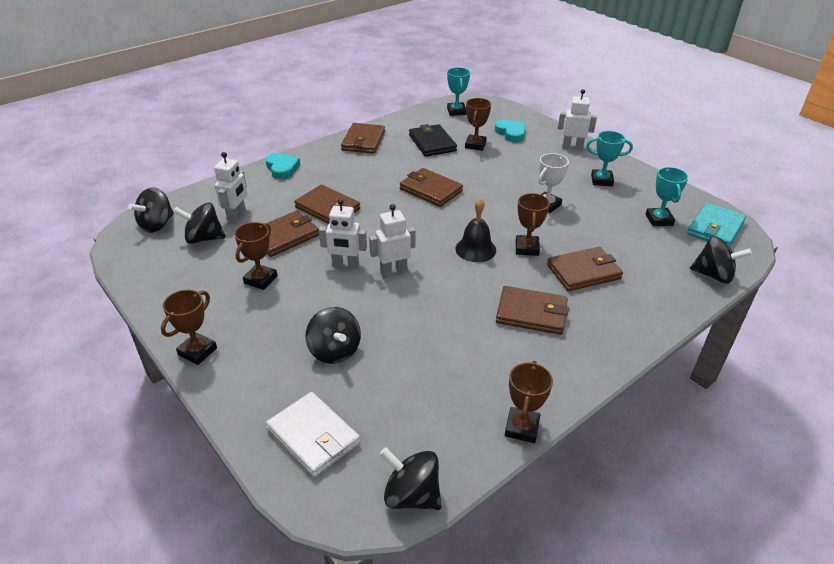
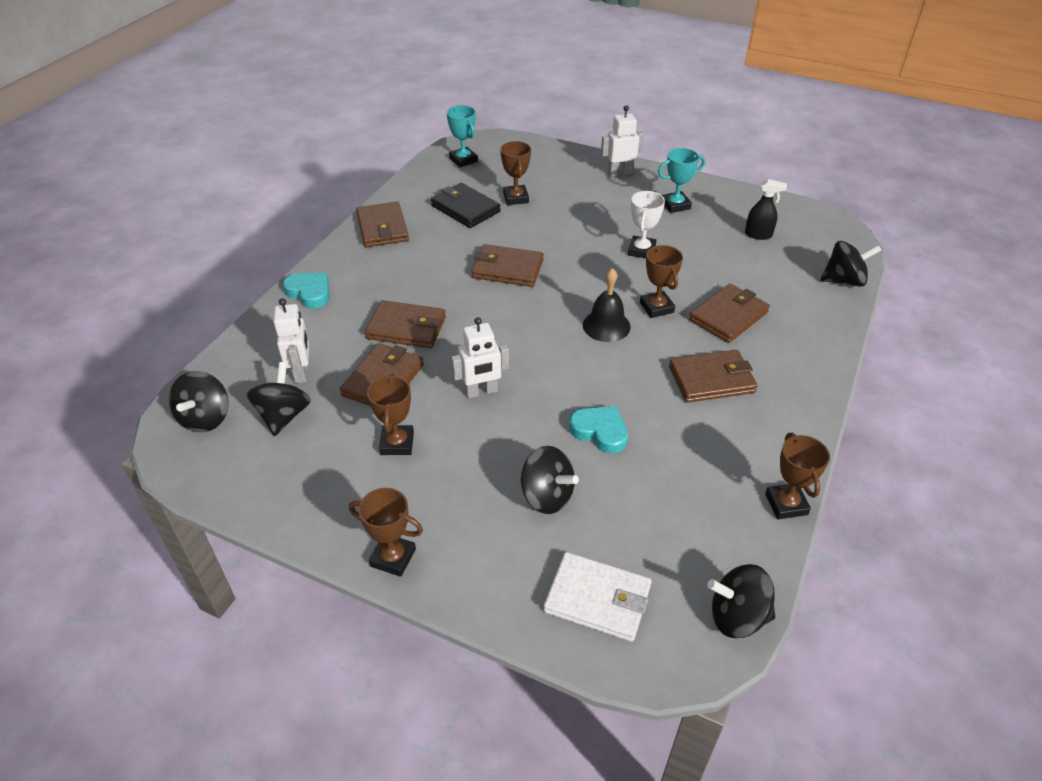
camera: 25 degrees left, 5 degrees up
(197, 351) = (393, 558): brown trophy -> brown trophy turned 75 degrees counterclockwise
(204, 238) = (284, 416): black spinning top -> black spinning top turned 120 degrees clockwise
(393, 270) = (538, 380): white robot -> none
(511, 133) = (544, 173): turquoise heart -> turquoise heart (600, 431)
(659, 220) = (758, 235): turquoise trophy -> black spray bottle
(715, 228) = (813, 228): turquoise wallet -> none

